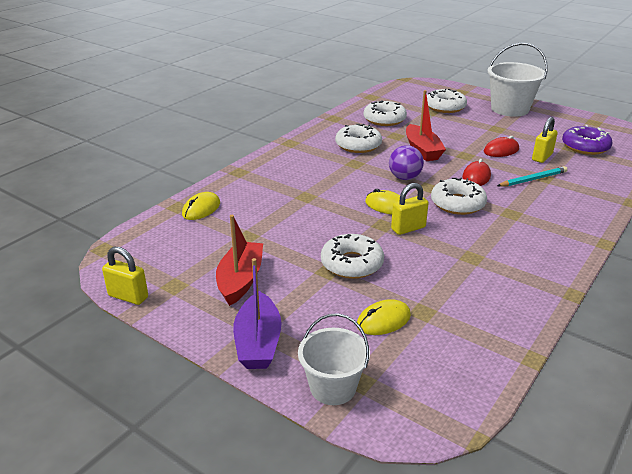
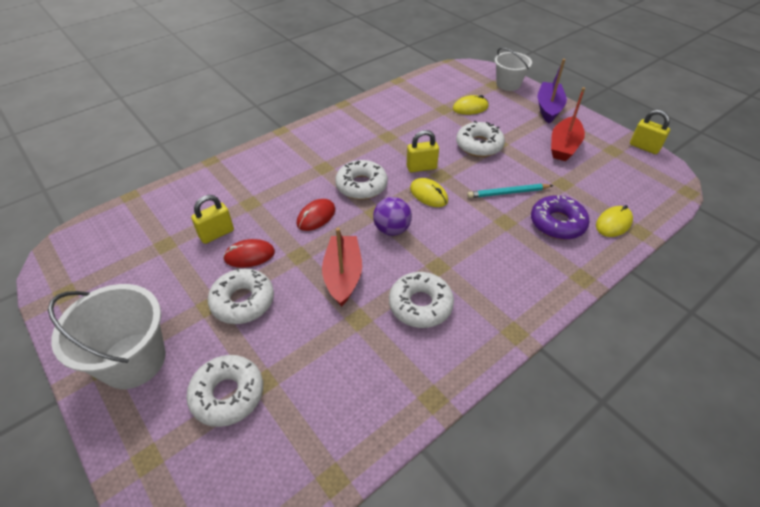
camera: 165 degrees left, 15 degrees up
(384, 119) = (352, 372): white donut -> white donut (243, 301)
(533, 179) = (263, 202): turquoise pencil -> turquoise pencil (508, 193)
(585, 147) = (147, 242): purple donut -> purple donut (557, 223)

